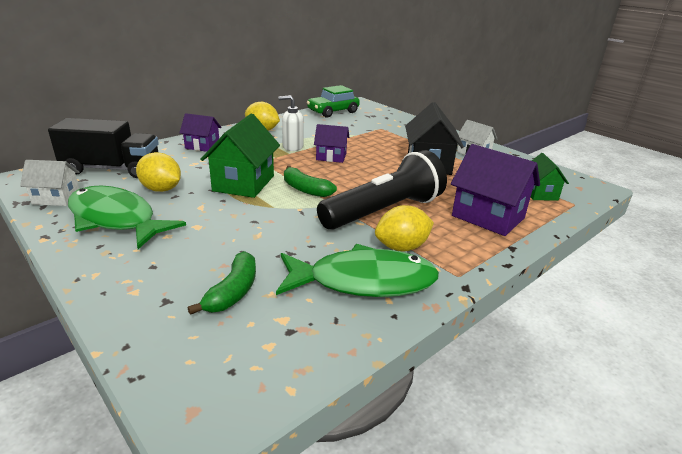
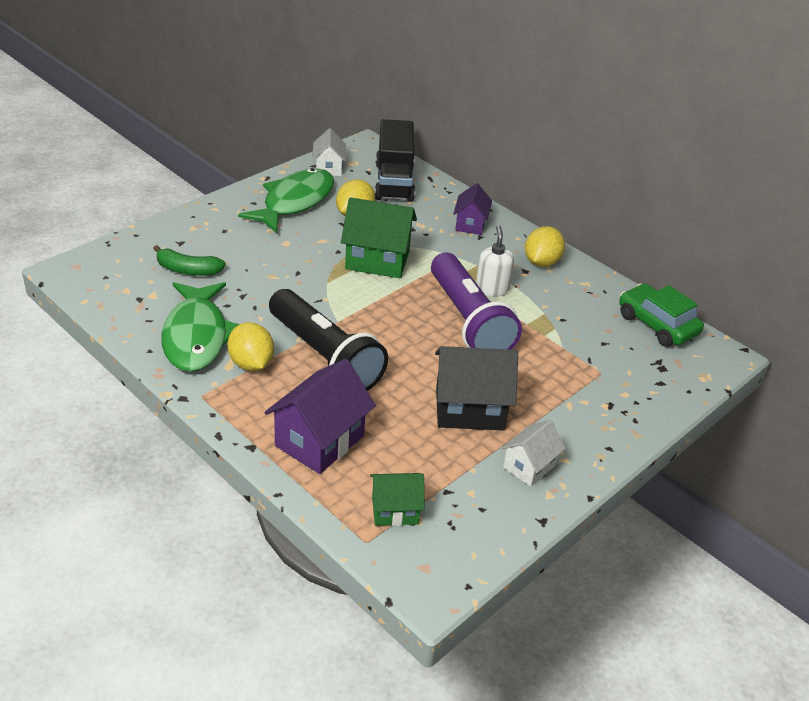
camera: 85 degrees right, 10 degrees up
(305, 189) = (370, 301): green banana -> none
(331, 157) = (468, 321): purple house -> purple flashlight

